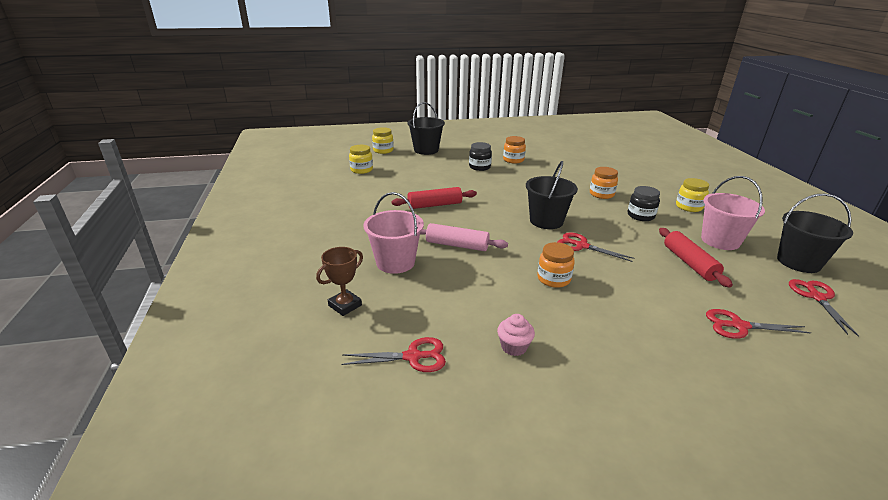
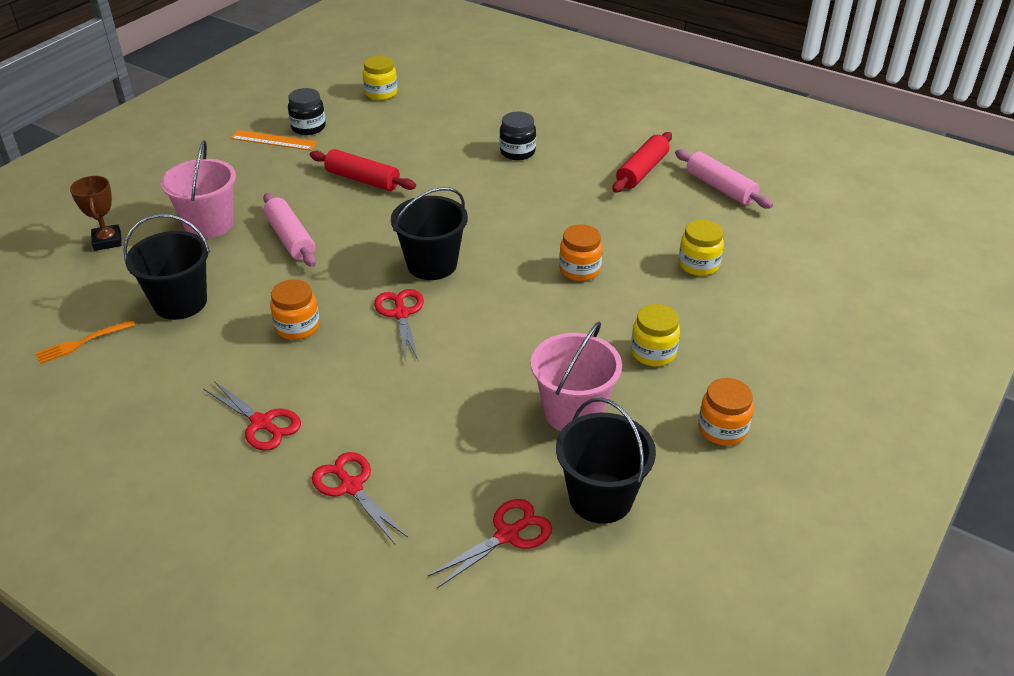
camera: 45 degrees right, 10 degrees up
(345, 210) = (274, 140): none -> orange ruler
(345, 305) = (107, 241): brown trophy -> brown trophy turned 75 degrees clockwise
(383, 150) = (456, 73): yellow jar -> yellow jar (698, 265)
(413, 357) = (73, 313): red scissors -> red scissors (262, 423)
(426, 150) = (507, 95): black bucket -> black bucket (180, 302)
(458, 367) = (82, 342): none -> orange fork
(513, 160) = (584, 162): orange jar -> orange jar (722, 429)
(514, 347) = (144, 357): pink cupcake -> none
(578, 149) = (720, 188): none -> pink rolling pin
(640, 216) = (556, 324): black jar -> black jar (308, 127)
(689, 263) = (466, 406): red rolling pin -> red rolling pin (642, 171)

